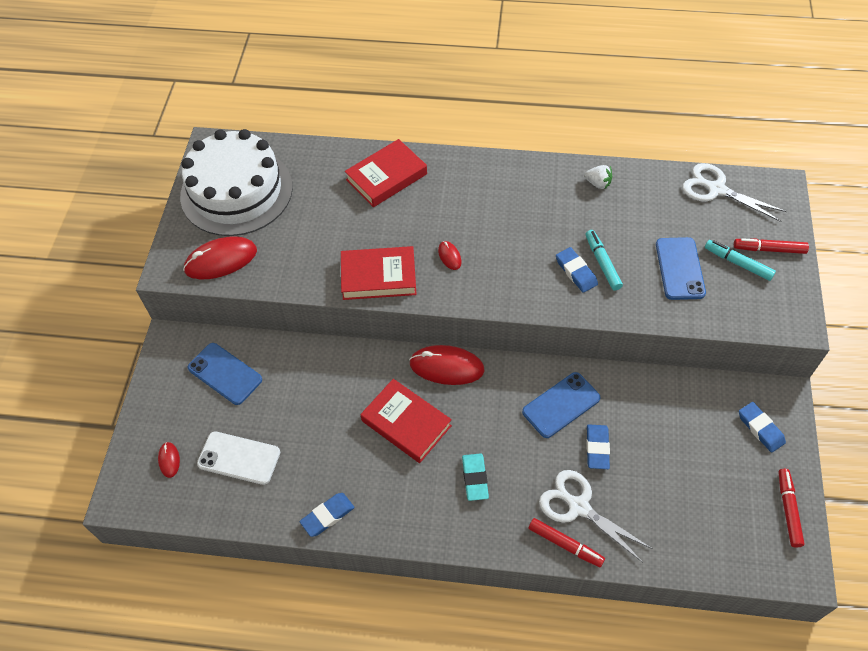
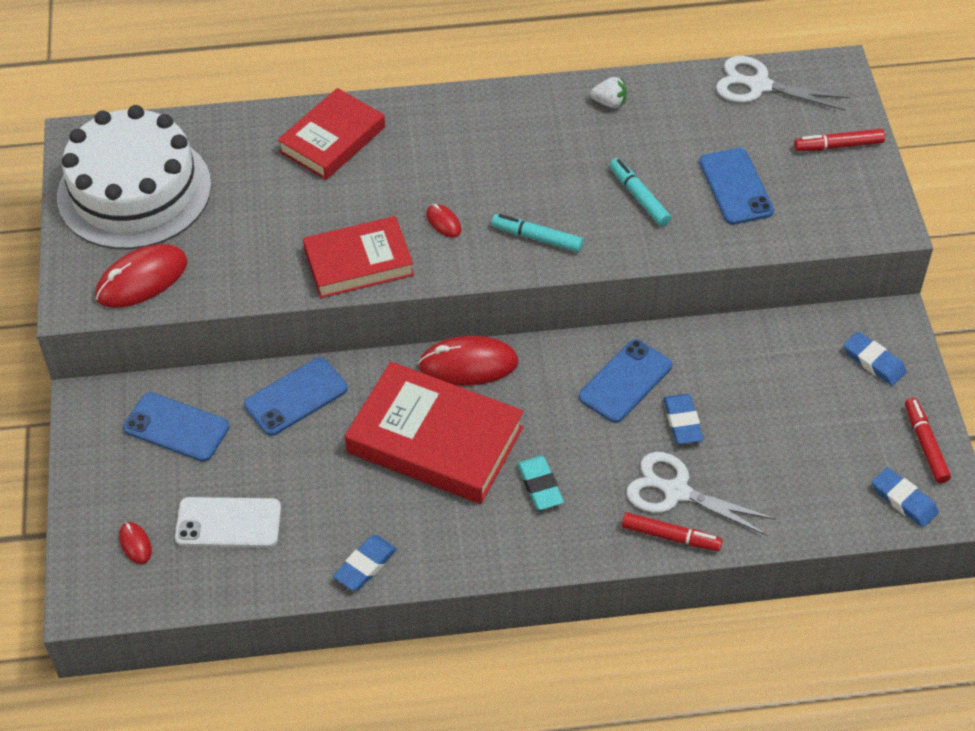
camera: 15 degrees left, 5 degrees down
(315, 367) = (296, 397): none -> blue phone
(406, 423) = (435, 440): red book -> red book, size x1.50
(576, 272) = (609, 213): blue eraser -> blue eraser (903, 500)
(738, 263) = (804, 168): turquoise marker -> turquoise marker (537, 238)

